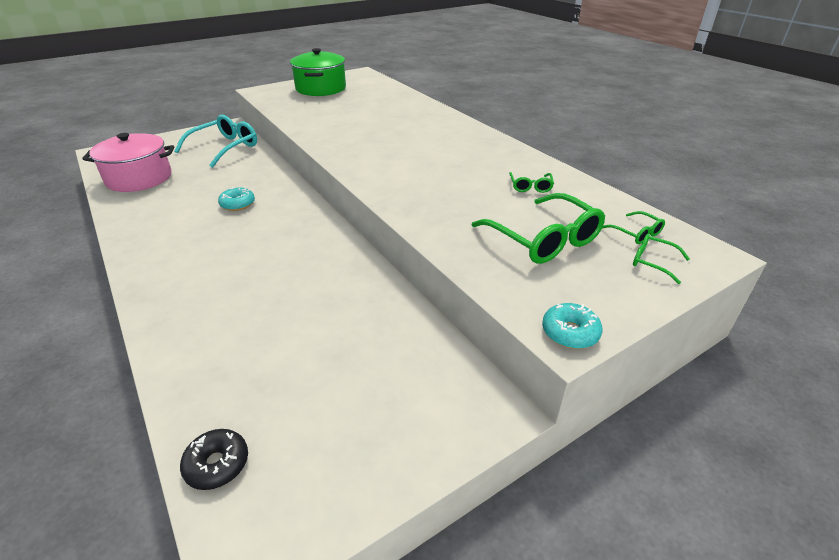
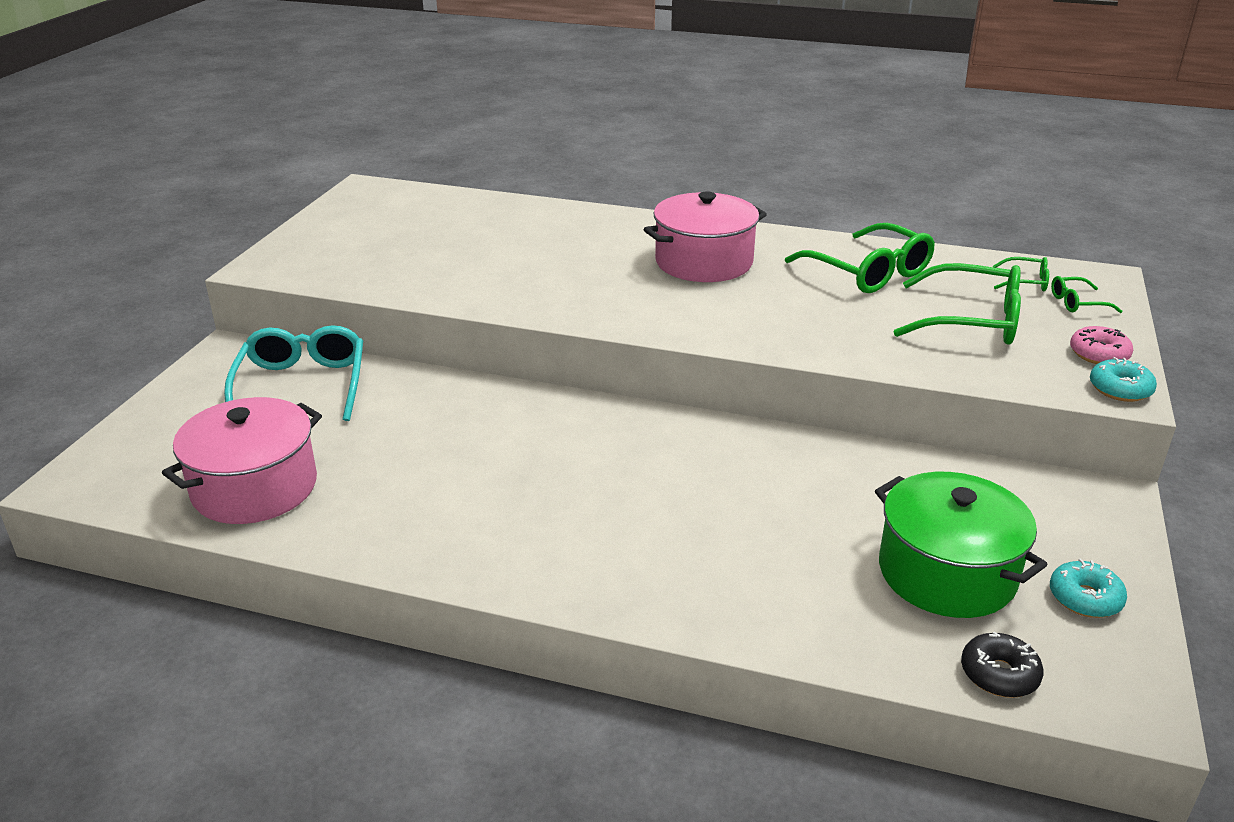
camera: 40 degrees left, 5 degrees down
(237, 204) = (499, 449): turquoise donut -> turquoise donut (1085, 598)
(321, 88) = (358, 232): green pot -> green pot (947, 573)
(444, 149) = (704, 262): none -> pink pot
(530, 186) = (868, 272): green glasses -> green glasses, size x2.12
(601, 302) = (1099, 354): none -> pink donut

